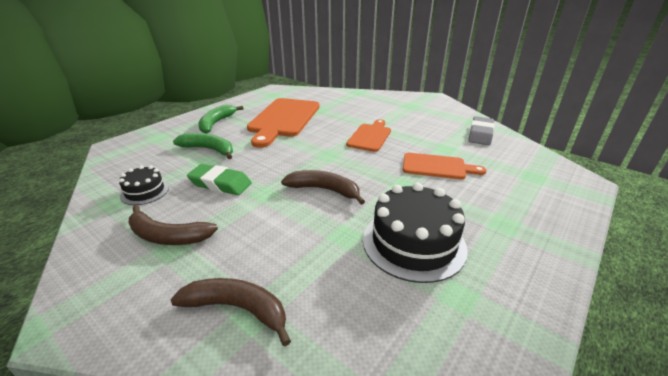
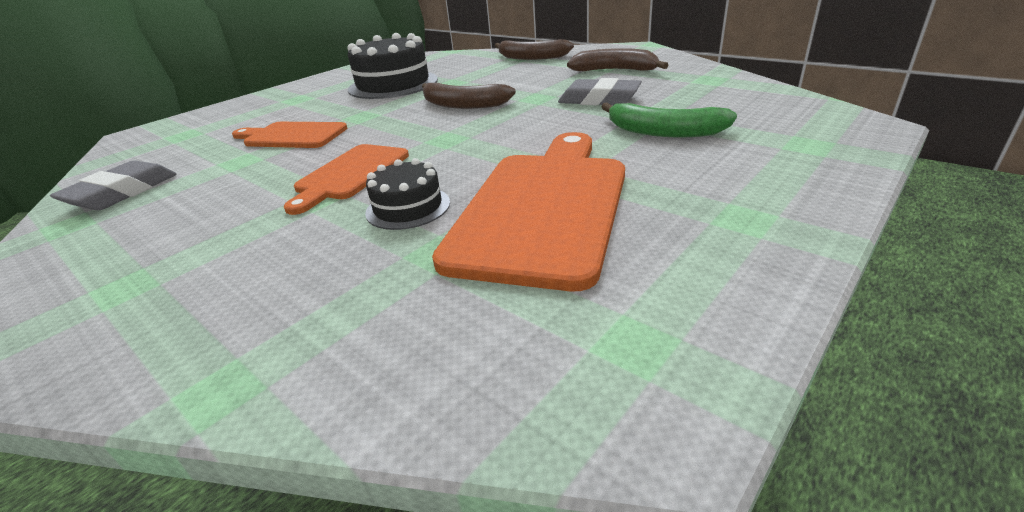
camera: 175 degrees left, 0 degrees up
(145, 191) = (689, 88): black cake -> black cake (408, 207)
(216, 123) = (720, 184): green banana -> none
(220, 184) = (599, 100): green eraser -> grey eraser

